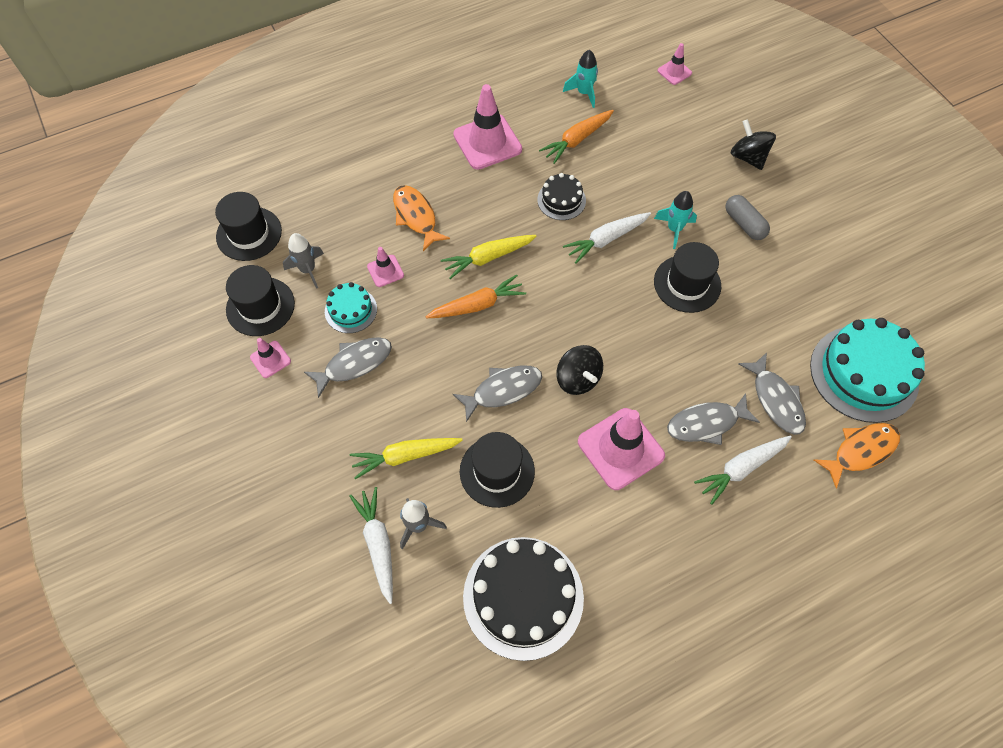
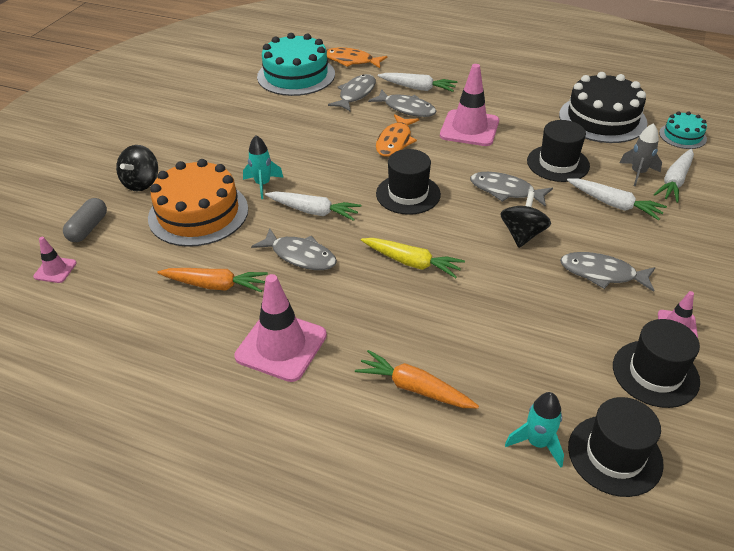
camera: 130 degrees left, 20 degrees down
(308, 270) = (579, 370): grey rocket -> none
(351, 310) = (568, 310): turquoise cake -> turquoise cake (682, 136)
(385, 271) = (506, 315): pink traffic cone -> none
(404, 456) = (614, 204): yellow carrot -> white carrot
(416, 216) = (428, 336): orange fish -> orange fish (395, 141)
(478, 305) = (460, 242): orange carrot -> orange carrot (414, 388)
(561, 200) = (300, 256): black cake -> grey fish
(577, 379) = (449, 166): black spinning top -> black spinning top (522, 234)
(584, 93) = (141, 316): turquoise rocket -> turquoise rocket (537, 443)
(671, 171) = (198, 213): none -> orange cake
(687, 284) = (309, 158): black hat -> black hat (408, 194)
(744, 224) = (220, 157): grey capsule -> grey capsule (88, 228)

